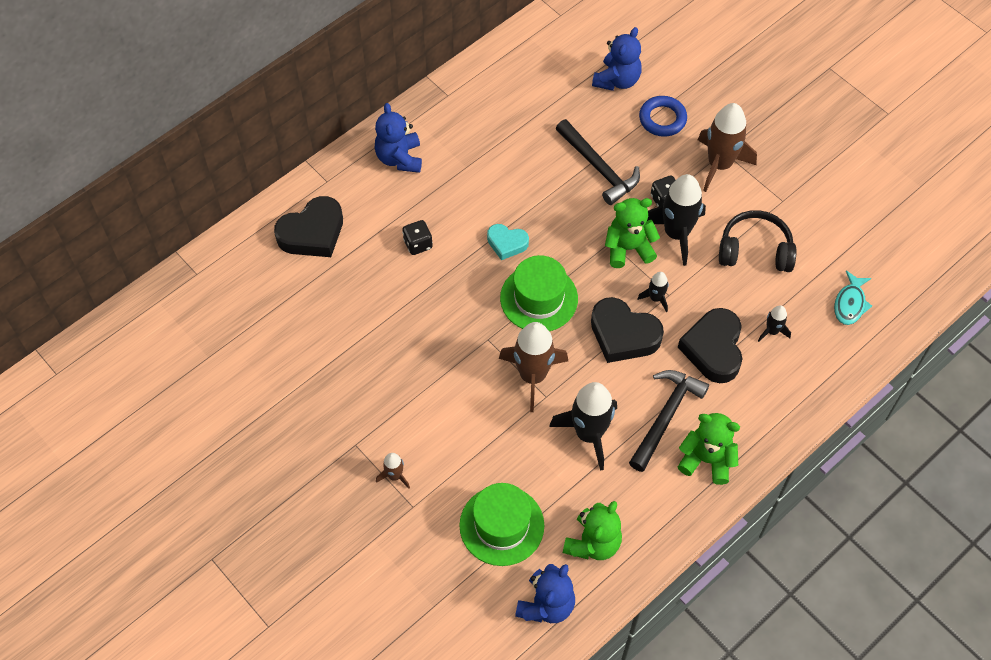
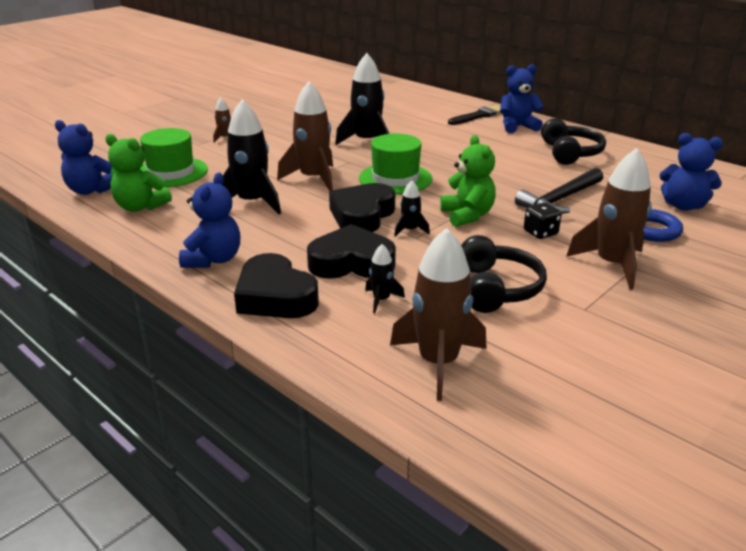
camera: 85 degrees right, 30 degrees down
(312, 233) = (432, 107): black heart -> black heart (275, 296)
(355, 189) = (478, 116): none -> black brush
(418, 244) = (436, 136): black dice -> none
(485, 129) = (570, 153): none -> black headphones
(507, 243) = (450, 165): turquoise heart -> none
(666, 416) = (267, 237): black hammer -> none
(676, 233) = (498, 240): black rocket -> black rocket (367, 142)
(706, 459) = (213, 259): green teddy bear -> blue teddy bear
(850, 303) = (438, 363): turquoise fish -> brown rocket

